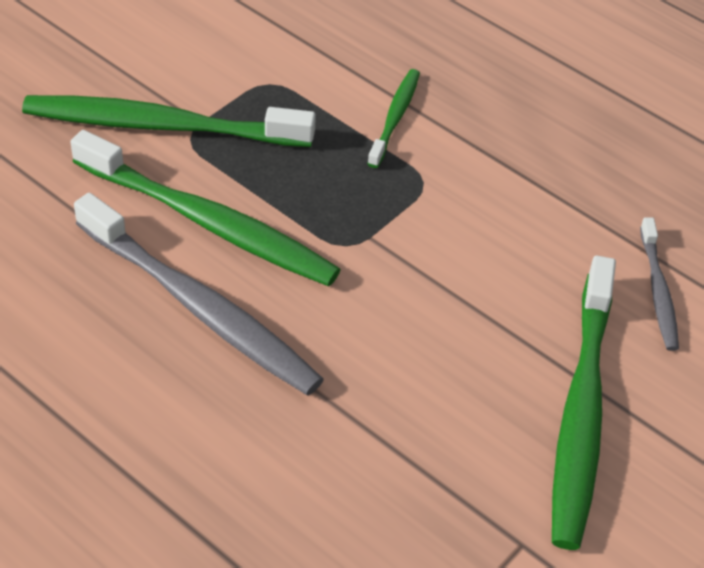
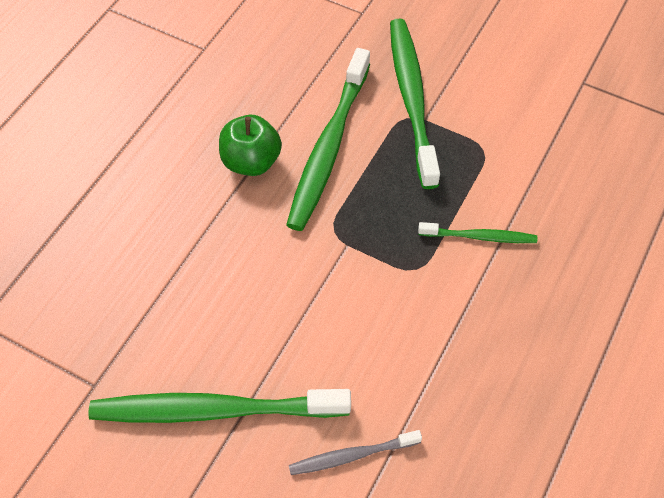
camera: 80 degrees right, 10 degrees up
(201, 308) = (251, 162): grey toothbrush -> green apple

